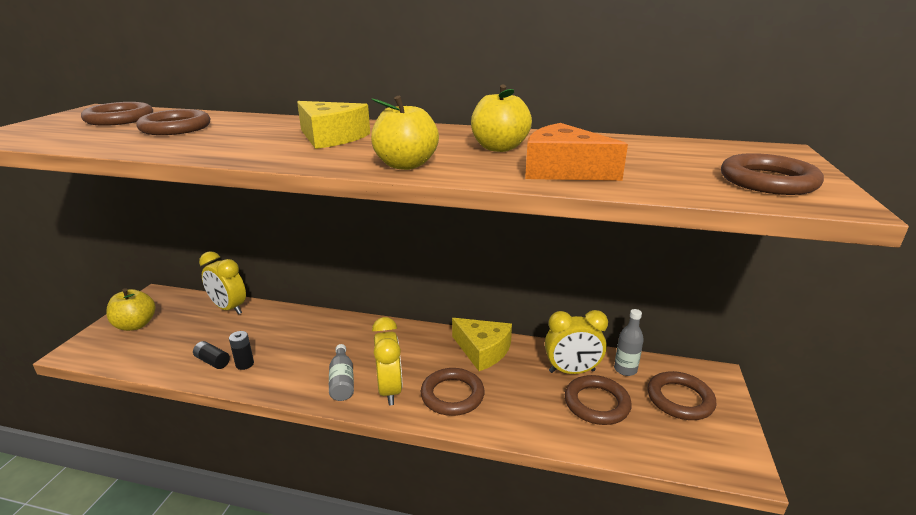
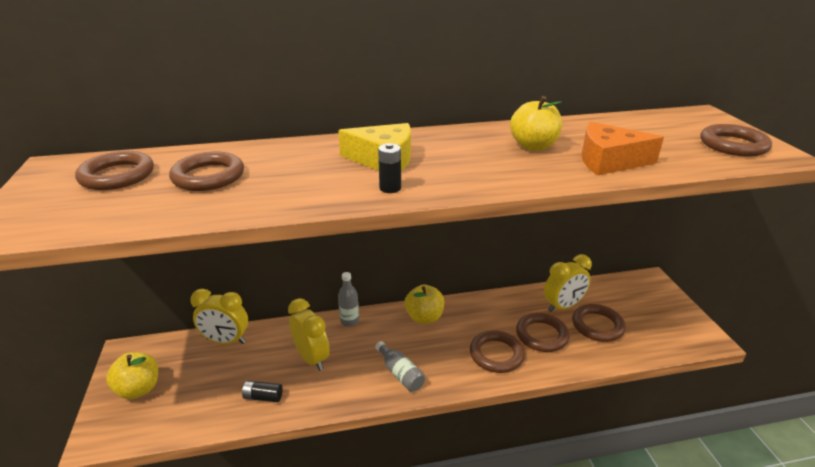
camera: 25 degrees left, 5 degrees up
(244, 364) = (297, 389): black battery -> black battery (390, 188)
(389, 390) = (445, 367): yellow clock -> yellow clock (312, 358)
(405, 165) = (495, 179): yellow apple -> yellow apple (424, 317)
(483, 350) = (487, 310): yellow cheese -> none
(625, 369) = (595, 293): grey bottle -> grey bottle (349, 321)
(680, 399) = (644, 304): brown ring -> brown ring (541, 335)

